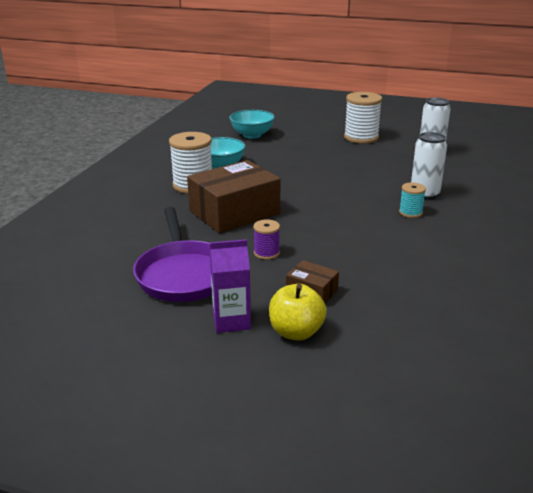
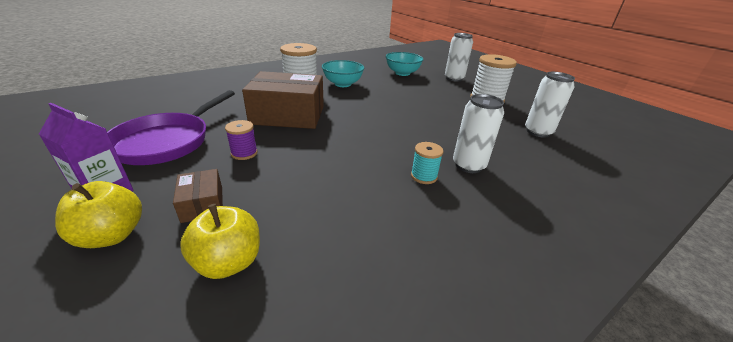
camera: 35 degrees right, 5 degrees up
(305, 125) = (454, 78): none -> white can
(390, 305) = (229, 262): none -> yellow apple

